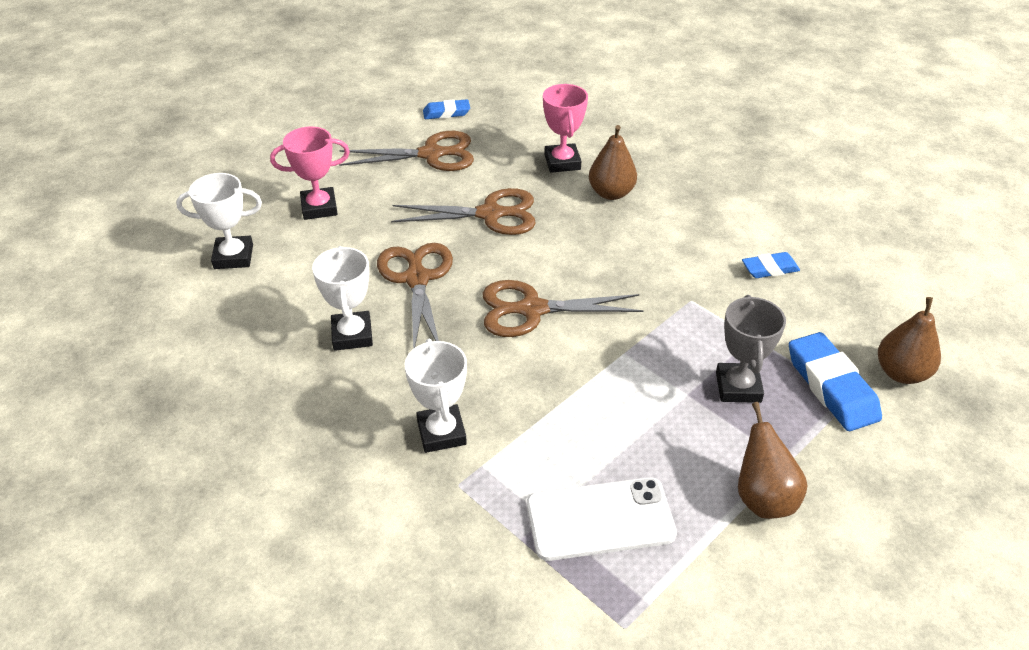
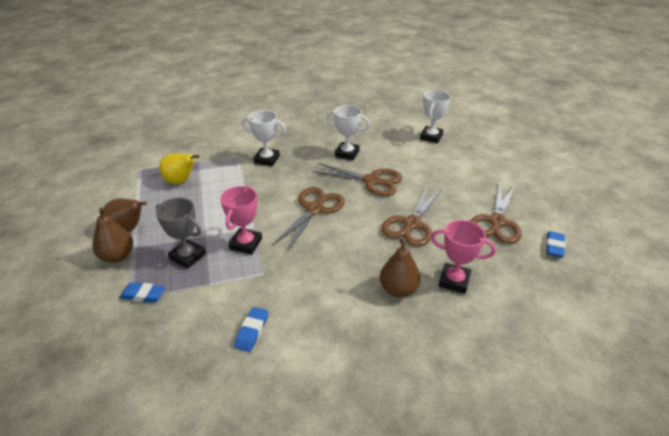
camera: 120 degrees right, 5 degrees down
(319, 207) = (458, 167): pink trophy -> pink trophy (246, 244)
(600, 519) = (181, 181): white phone -> yellow pear
(831, 387) = (143, 295): blue eraser -> blue eraser, size x0.58
(901, 373) = (110, 337): brown pear -> brown pear (117, 256)

